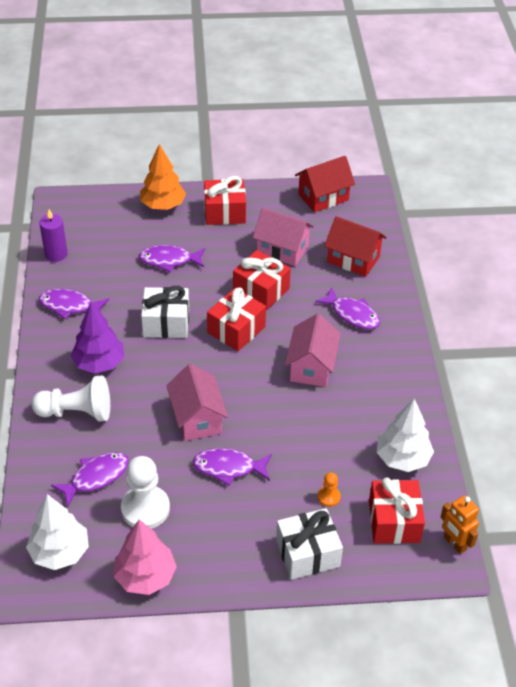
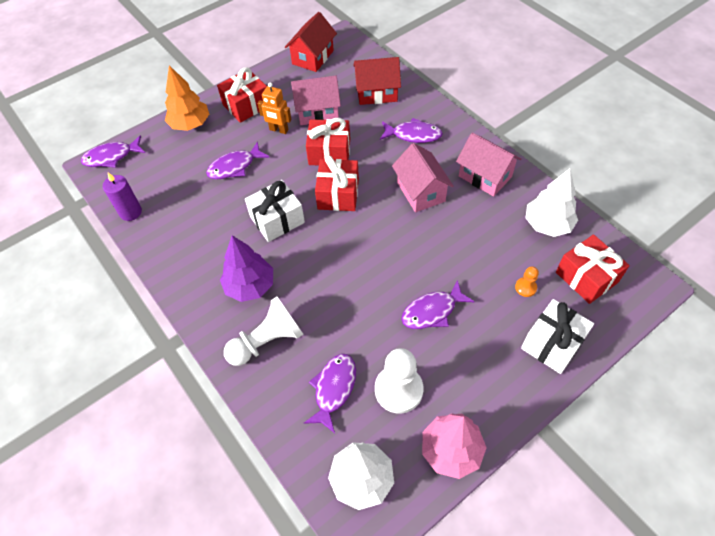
camera: 30 degrees left, 10 degrees up
(69, 306) = (181, 251): purple fish -> purple fish (111, 157)
(197, 418) = (372, 285): pink house -> pink house (485, 176)
(454, 543) = (640, 268): orange robot -> orange robot (278, 130)

